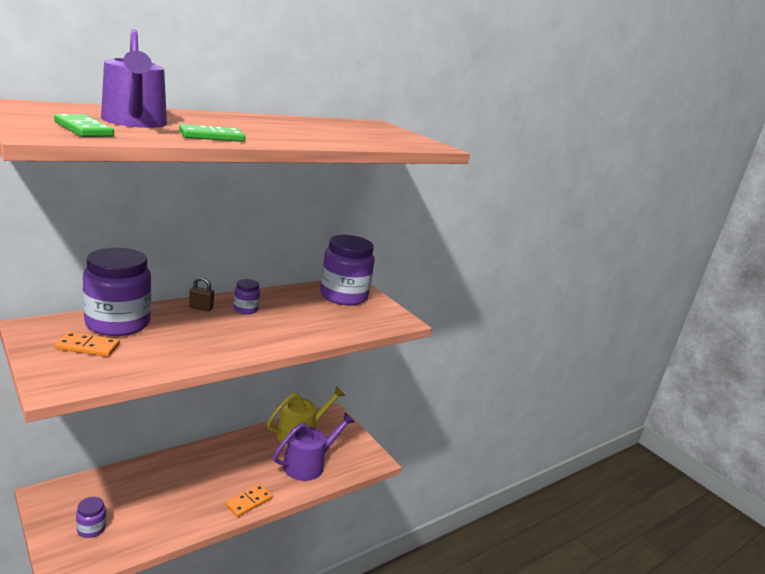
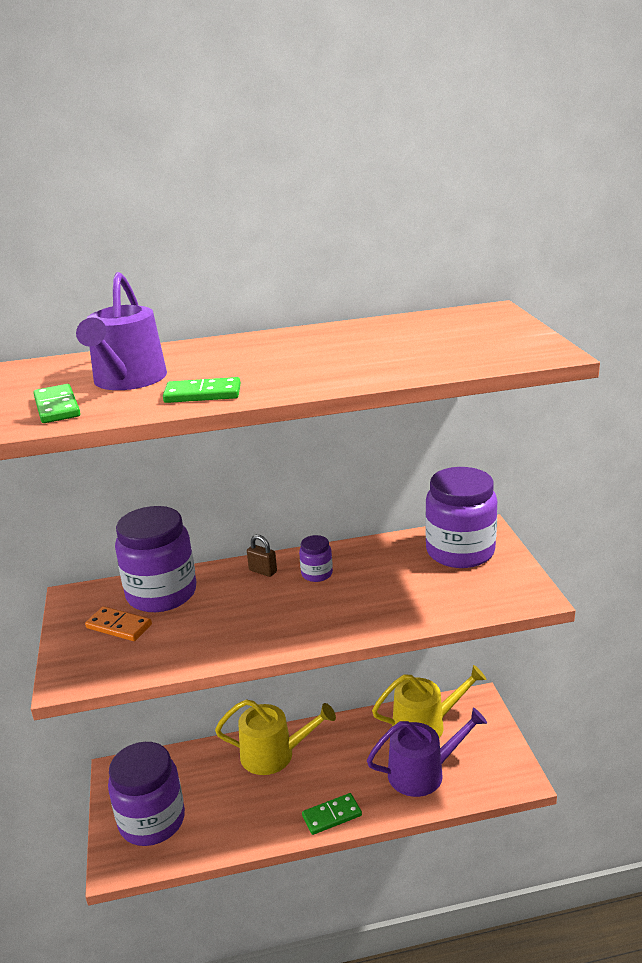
camera: 30 degrees right, 5 degrees up
(91, 528) = (152, 821): purple jar -> purple jar, size x2.21
(188, 465) = (274, 754): none -> yellow watering can
(249, 502) = (331, 815): orange domino -> green domino

